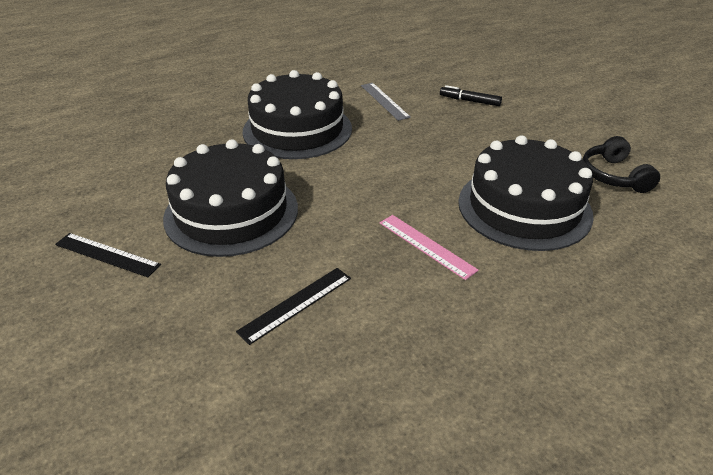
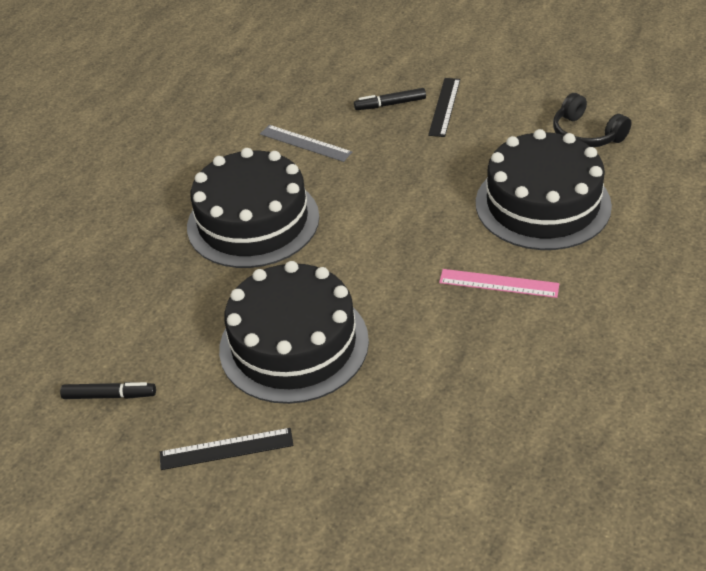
camera: 30 degrees left, 5 degrees up
(90, 186) = (109, 396): none -> black marker
(296, 304) = (448, 393): black ruler -> black ruler (444, 107)

